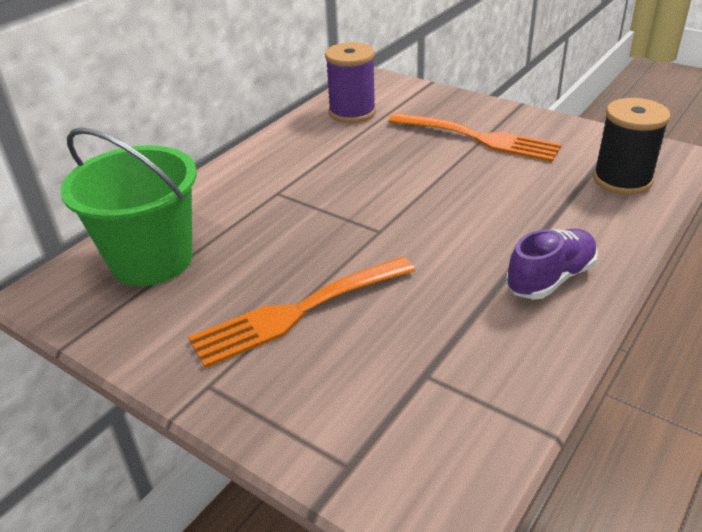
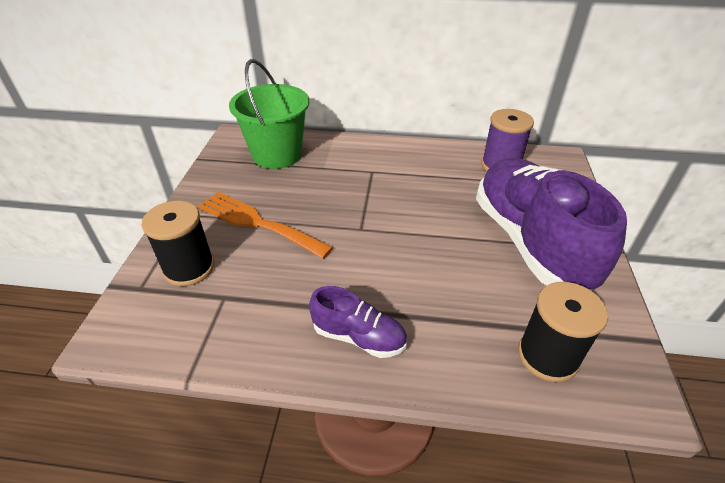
camera: 60 degrees right, 5 degrees up
(342, 401) = (189, 268): none -> black spool
(479, 138) = (530, 241): orange fork -> purple shoe

